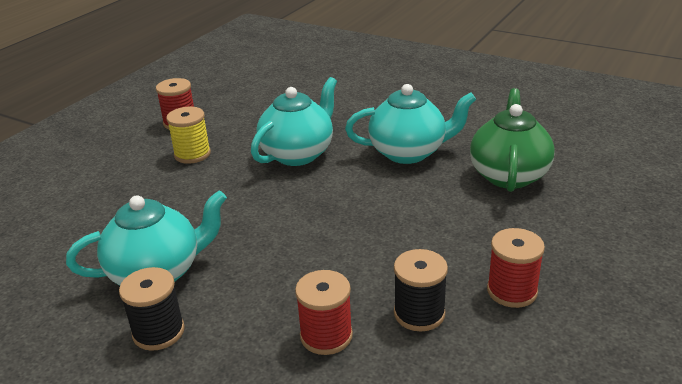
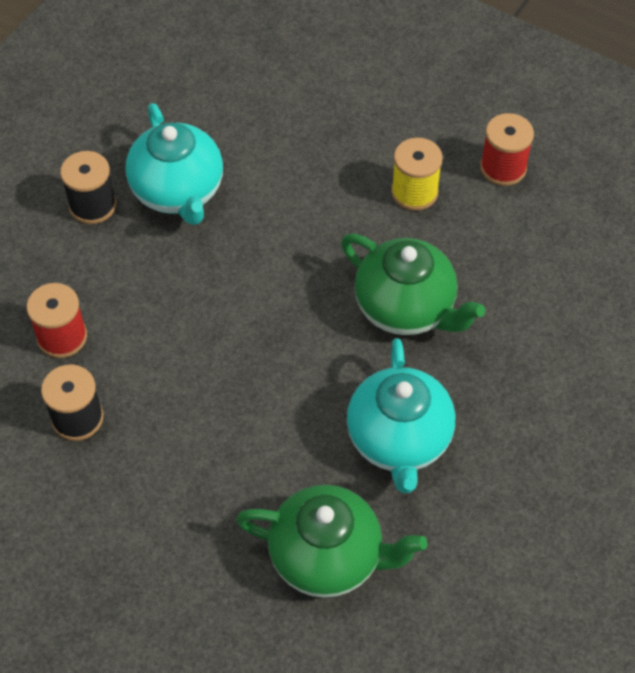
camera: 90 degrees right, 25 degrees up
(298, 154) = (406, 308): turquoise teapot -> green teapot
(512, 291) = (95, 510): red spool -> none

